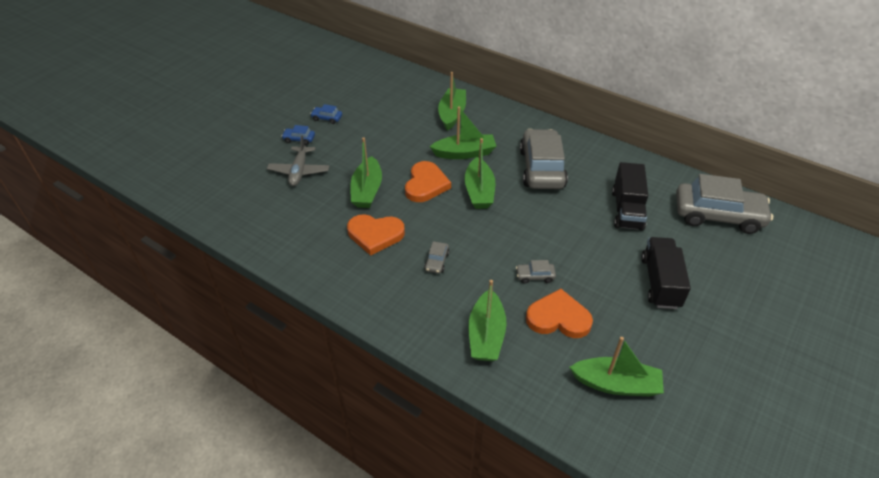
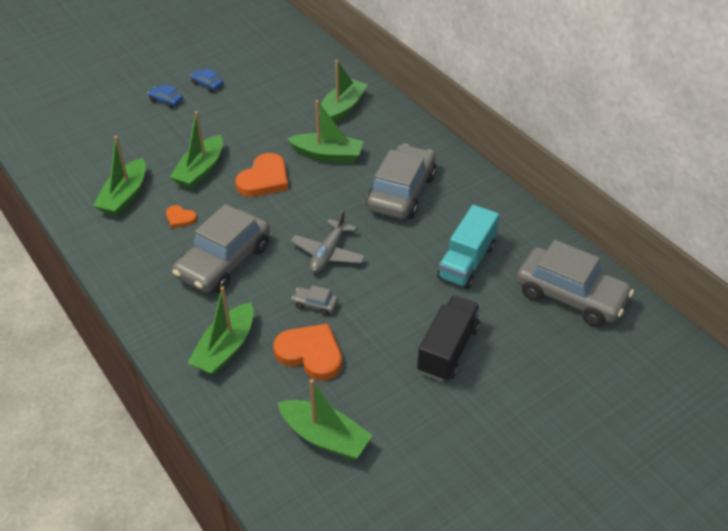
camera: 20 degrees right, 0 degrees up
(299, 171) = (146, 134): grey plane -> grey plane (328, 253)
(375, 235) = (180, 218): orange heart -> orange heart, size x0.52
(437, 261) = (224, 261): grey car -> grey car, size x2.48
(479, 191) = (316, 200): green boat -> green boat (125, 196)
(627, 210) = (466, 262): black truck -> turquoise truck

